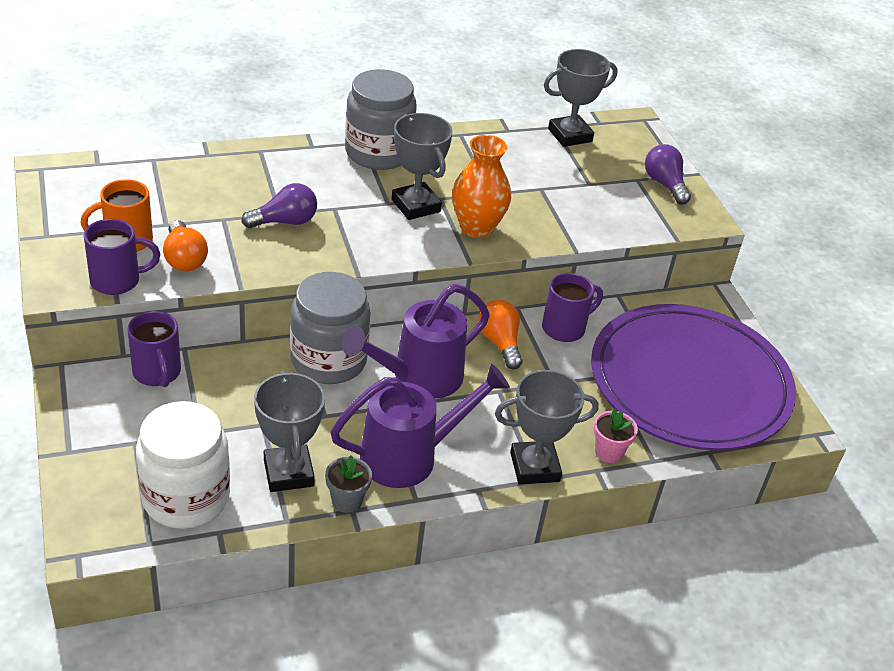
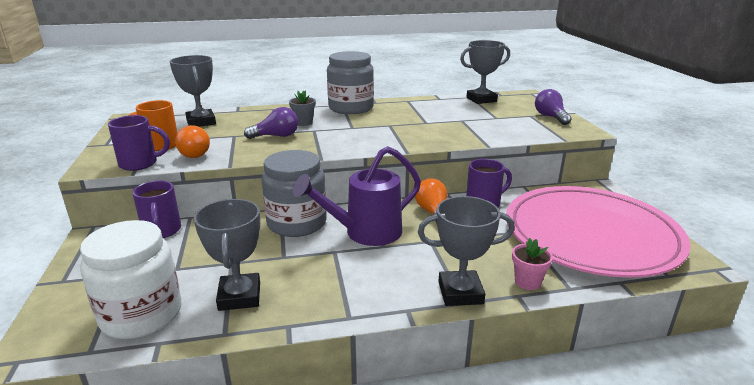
camera: 10 degrees right, 15 degrees down
(347, 501) = (285, 318): grey flower pot -> grey flower pot (303, 123)
(409, 456) = (349, 285): purple watering can -> none
(416, 206) = (371, 128): grey trophy -> grey trophy (201, 122)
(476, 228) = (414, 137): orange vase -> none
(689, 383) = (591, 235): purple plate -> pink plate

